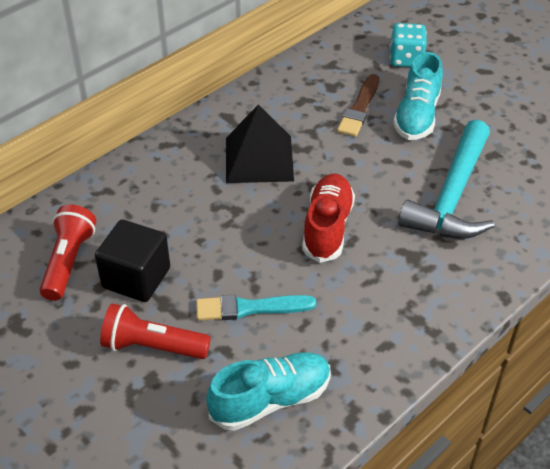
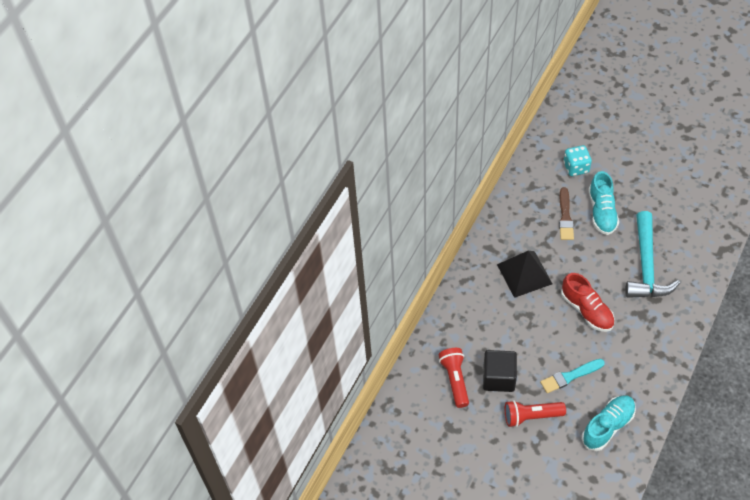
camera: 15 degrees left, 10 degrees up
(327, 227) = (586, 310): red shoe -> red shoe turned 150 degrees clockwise

